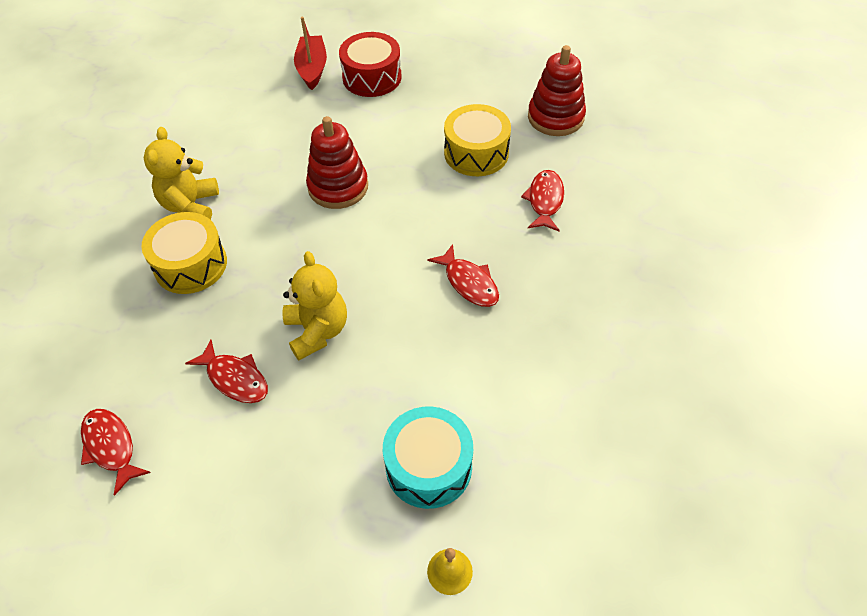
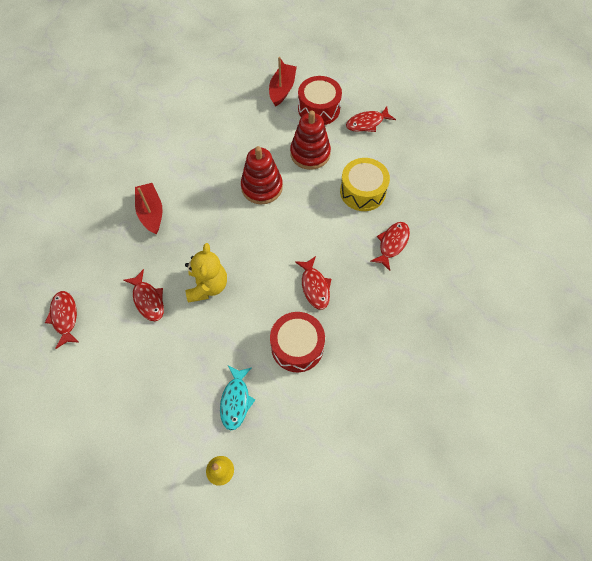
camera: 20 degrees right, 10 degrees up
(190, 206) = (166, 170): yellow teddy bear -> none
(190, 265) = (151, 212): yellow drum -> red boat
(428, 466) = (236, 401): turquoise drum -> turquoise fish
(442, 76) = (367, 123): none -> red fish
(481, 364) = (297, 346): none -> red drum
(555, 117) = (430, 181): red stacking toy -> red stacking toy (310, 153)

